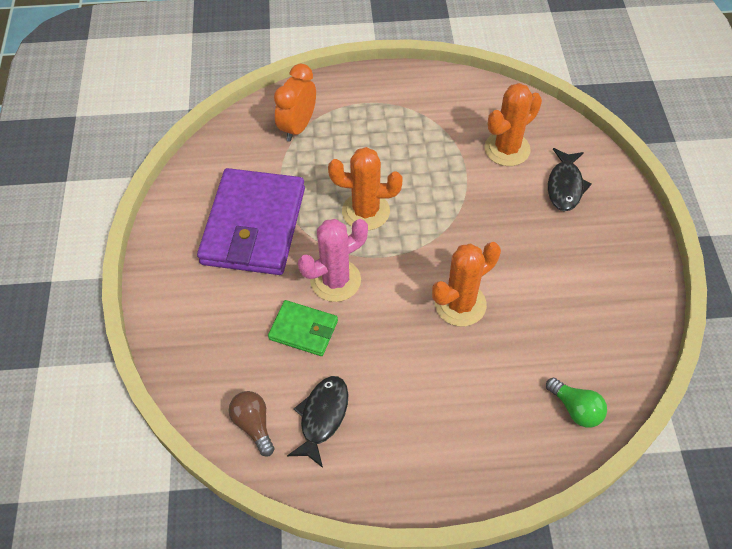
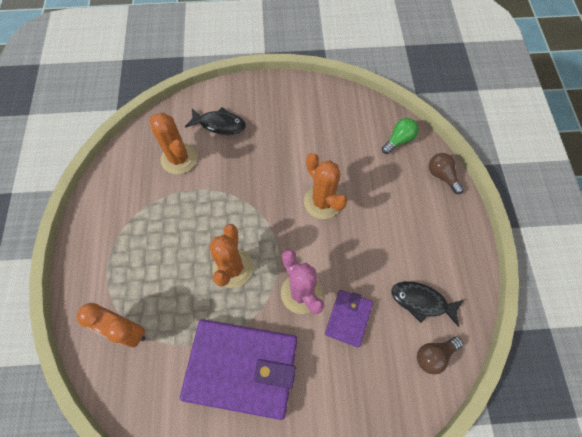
camera: 90 degrees left, 10 degrees up
(303, 330) = (348, 318): green wallet -> purple wallet
(518, 466) = (442, 176): none -> brown light bulb

